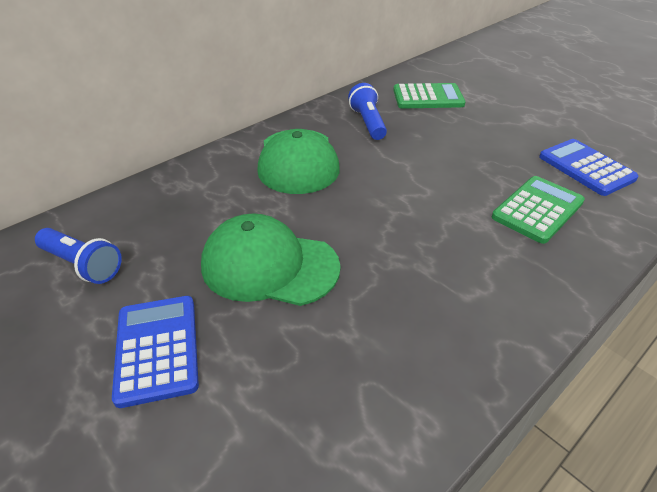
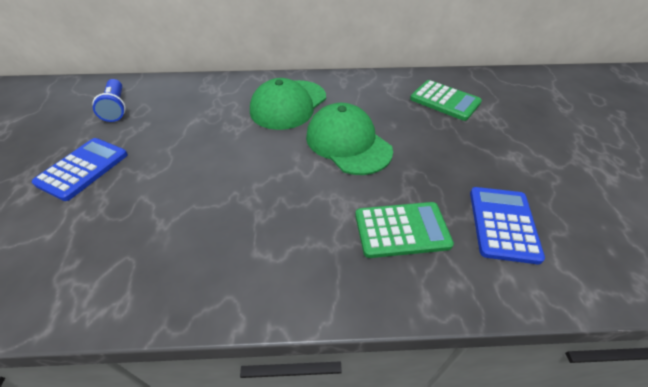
camera: 40 degrees right, 5 degrees up
(269, 266) = (184, 158): green cap -> green cap (348, 143)
(368, 123) = (370, 100): blue flashlight -> none

